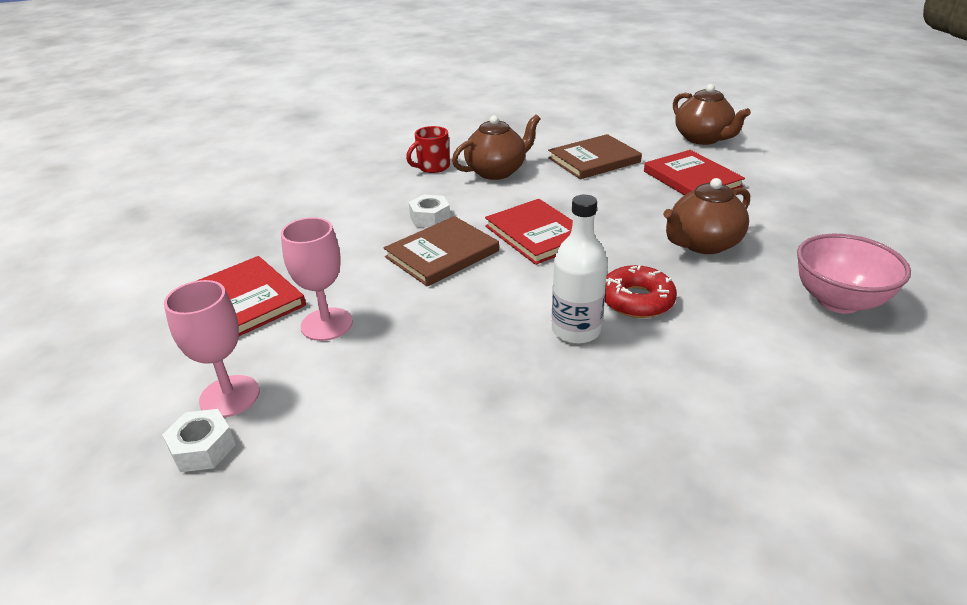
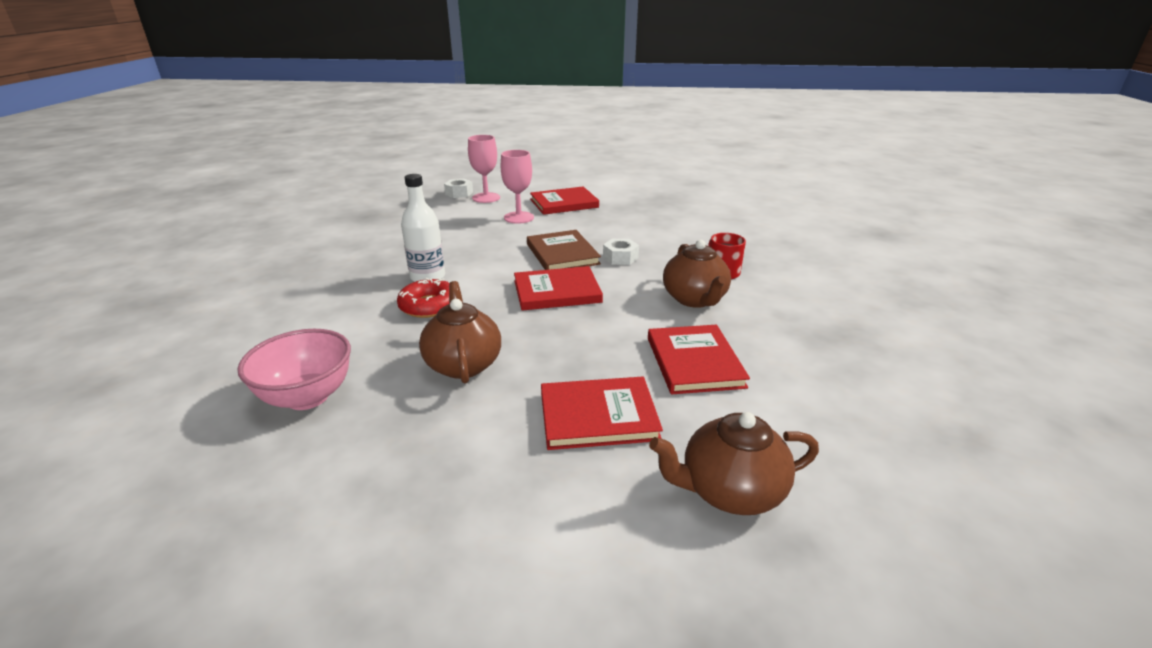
camera: 110 degrees right, 5 degrees down
(594, 160) = (694, 362): brown book -> red book

